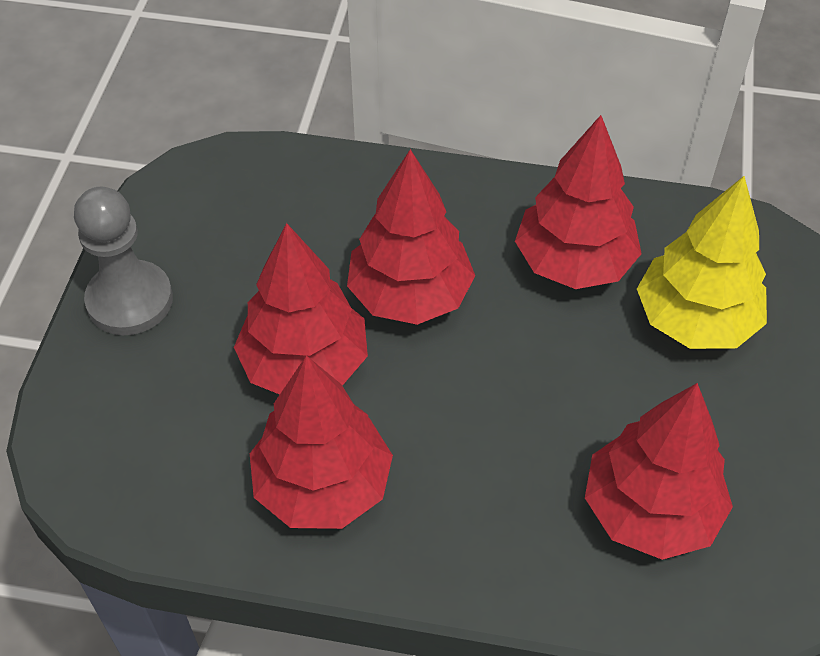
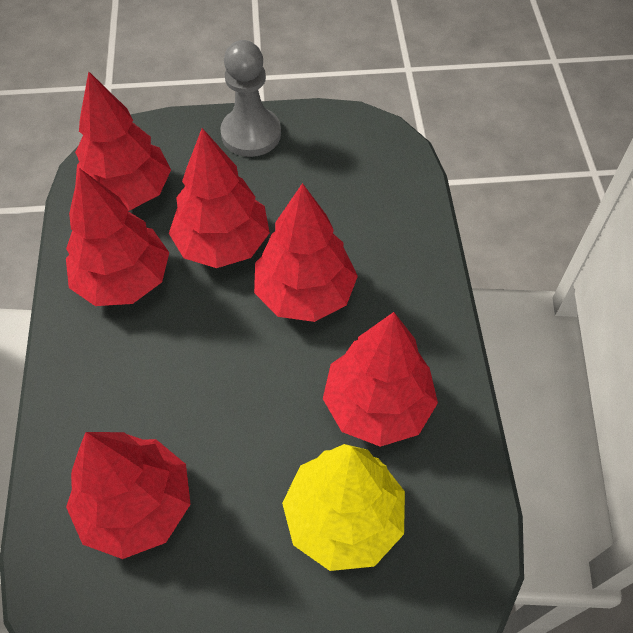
camera: 75 degrees right, 5 degrees up
(169, 462) = (128, 192): none -> red tree

